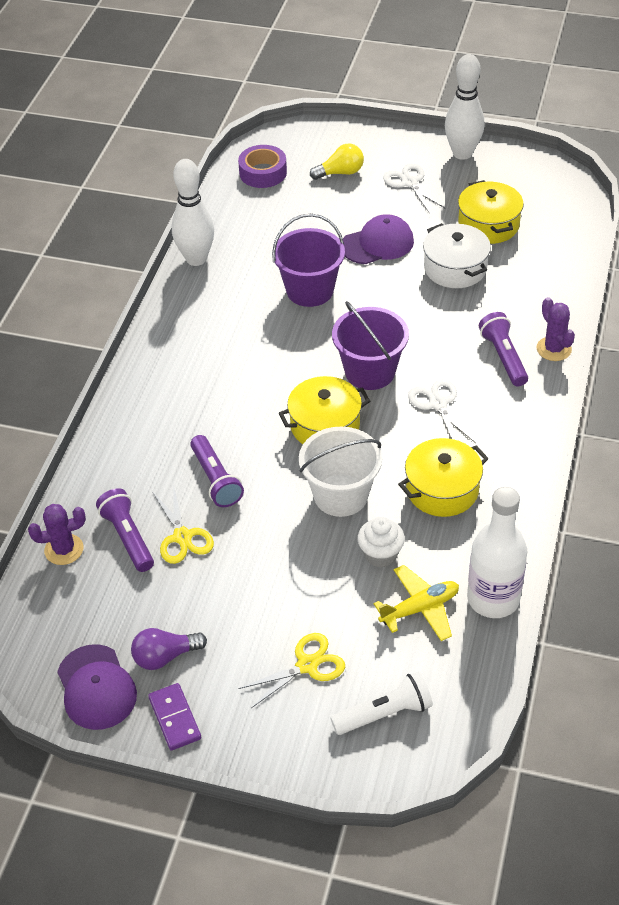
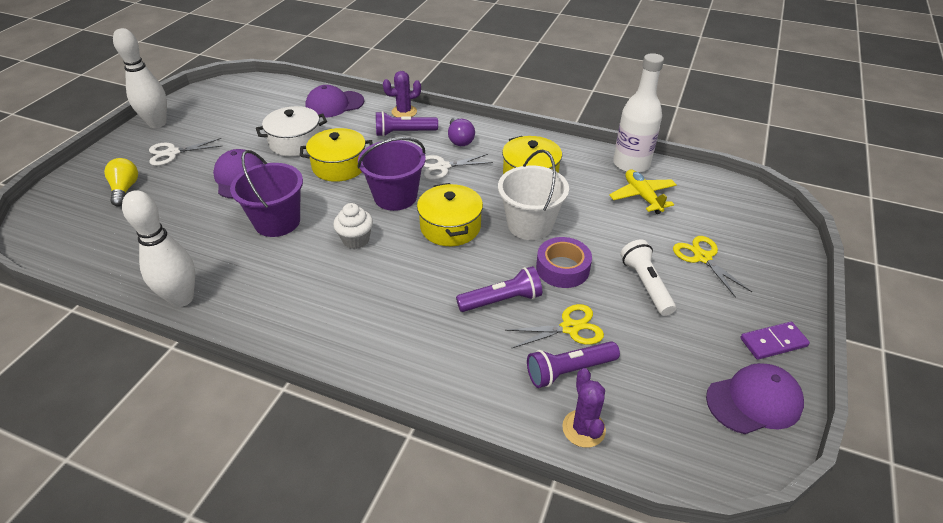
camera: 85 degrees left, 5 degrees down
(165, 656) = (709, 346): purple light bulb -> purple light bulb (460, 140)
(263, 173) = (80, 239): purple tape -> purple tape (562, 268)
(380, 554) = (592, 210): white cupcake -> white cupcake (356, 240)
(384, 713) = (738, 222): white flashlight -> white flashlight (646, 285)
(488, 225) = (255, 122): yellow pot -> yellow pot (339, 166)
(550, 281) = (334, 104): none -> purple cap

